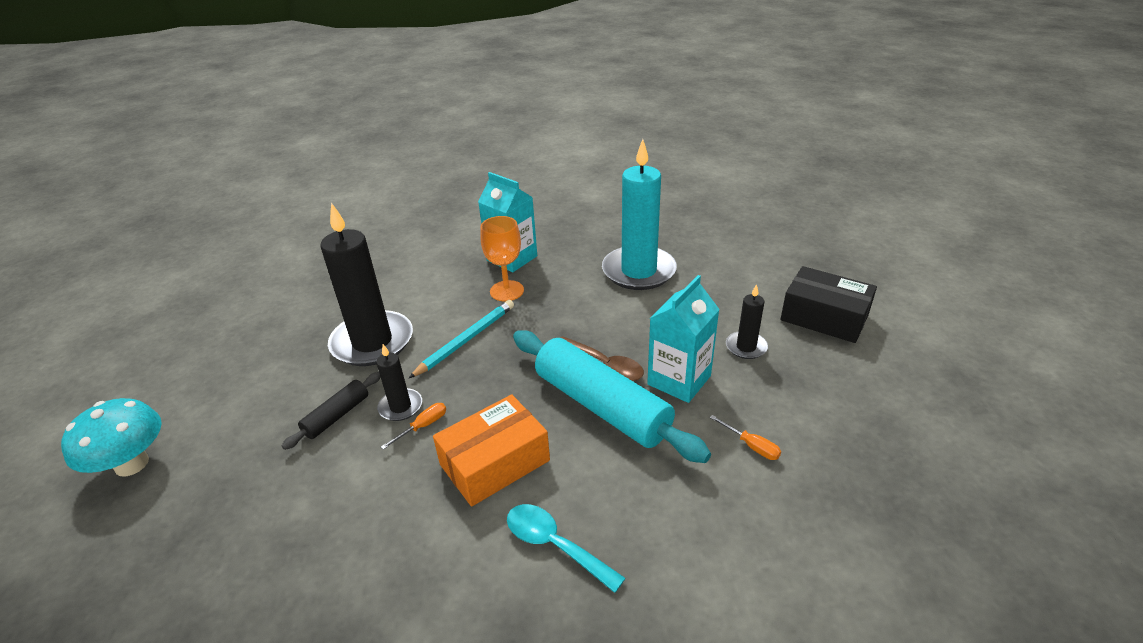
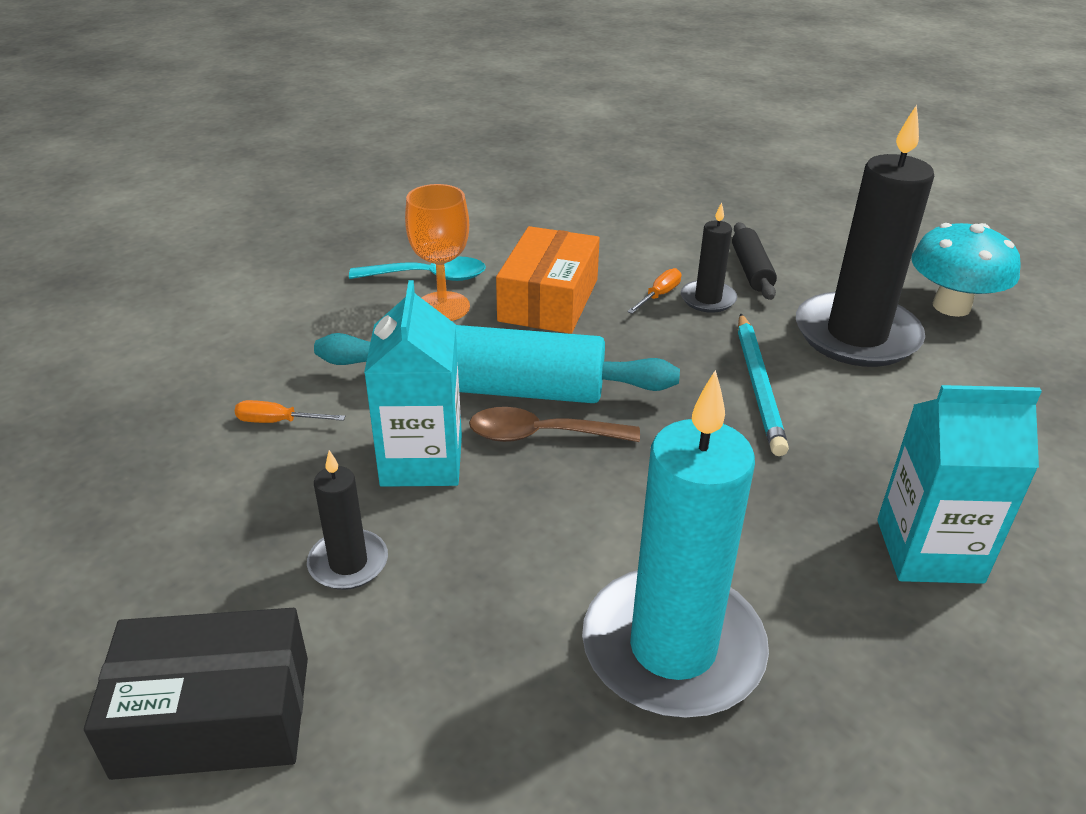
camera: 140 degrees right, 0 degrees up
(132, 464) = (836, 190): turquoise mushroom -> turquoise mushroom (951, 306)
(423, 426) = (659, 295): orange screwdriver -> orange screwdriver turned 150 degrees counterclockwise
(507, 291) = (828, 480): orange goblet -> orange goblet (442, 307)

